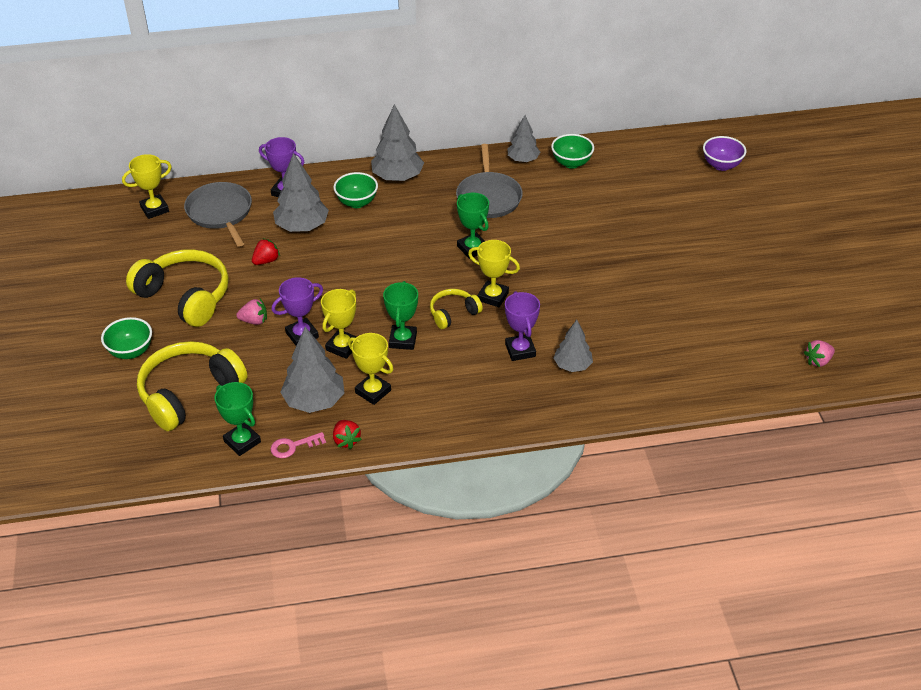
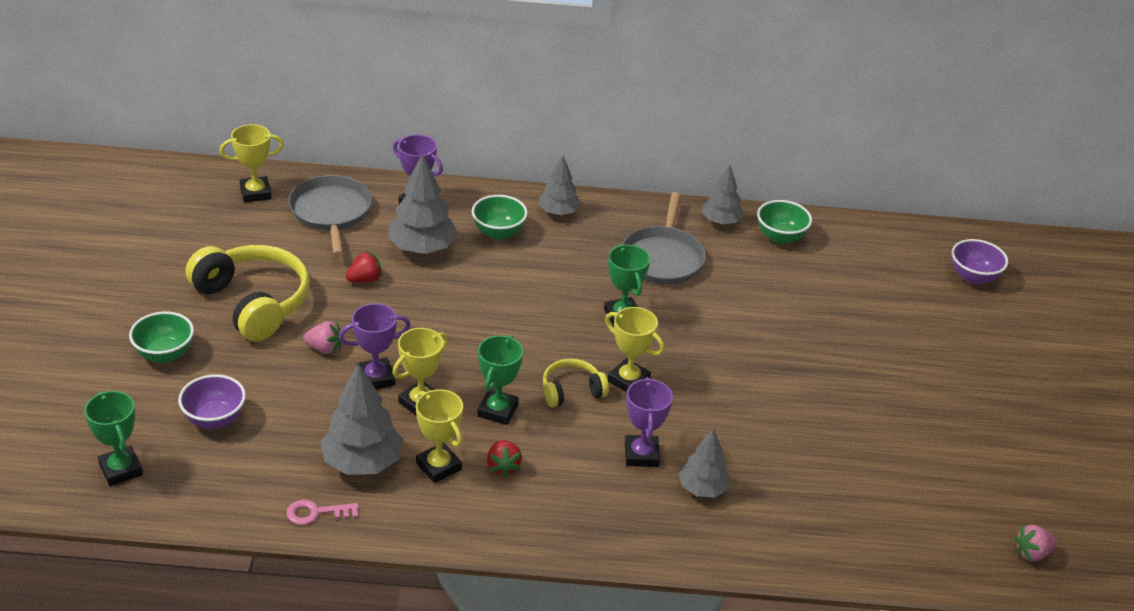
camera: 10 degrees right, 5 degrees down
(189, 393) = (215, 419): yellow headphones -> purple bowl
(242, 441) = (256, 493): green trophy -> green trophy (121, 469)
(346, 440) = (384, 520): red strawberry -> red strawberry (503, 466)
(397, 177) = (558, 212): grey tree -> grey tree, size x0.64

